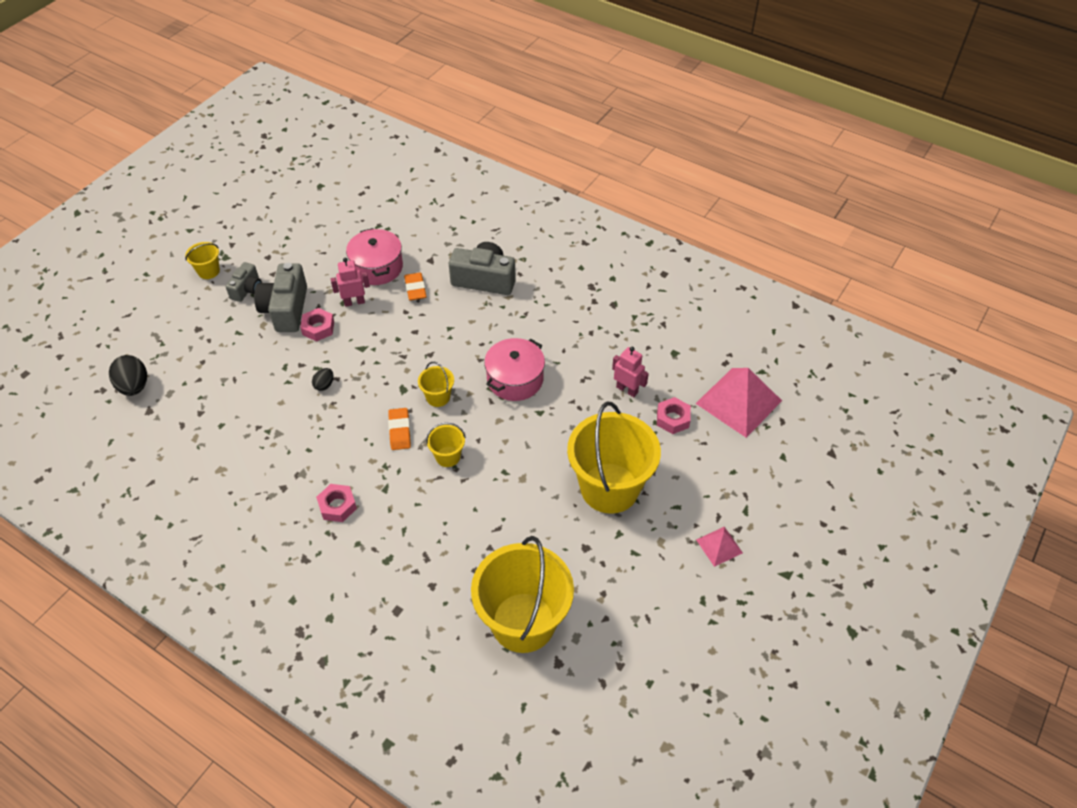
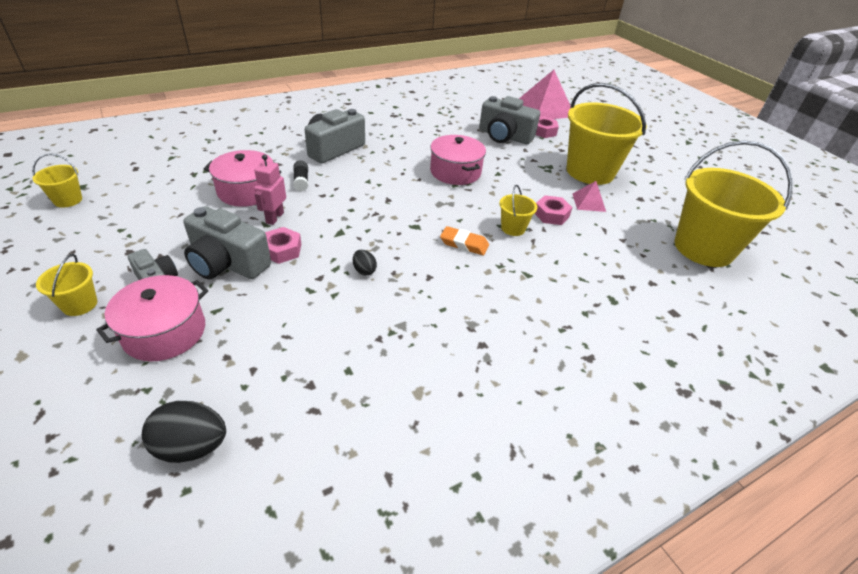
camera: 65 degrees left, 10 degrees down
(207, 322) = (165, 332): none -> pink pot
(337, 506) = (531, 311): pink nut -> pink nut (551, 215)
(415, 289) = (301, 181): orange eraser -> black glue stick
(438, 397) = (442, 211): yellow bucket -> yellow bucket (68, 200)
(627, 390) = (504, 136): pink robot -> grey camera
(719, 546) = (658, 153): pink pyramid -> pink pyramid (588, 202)

